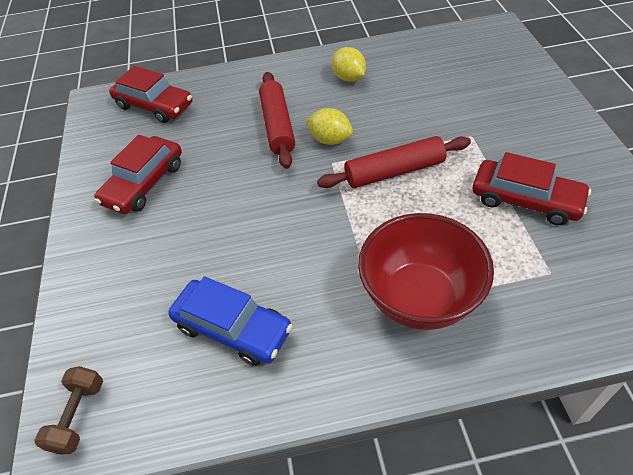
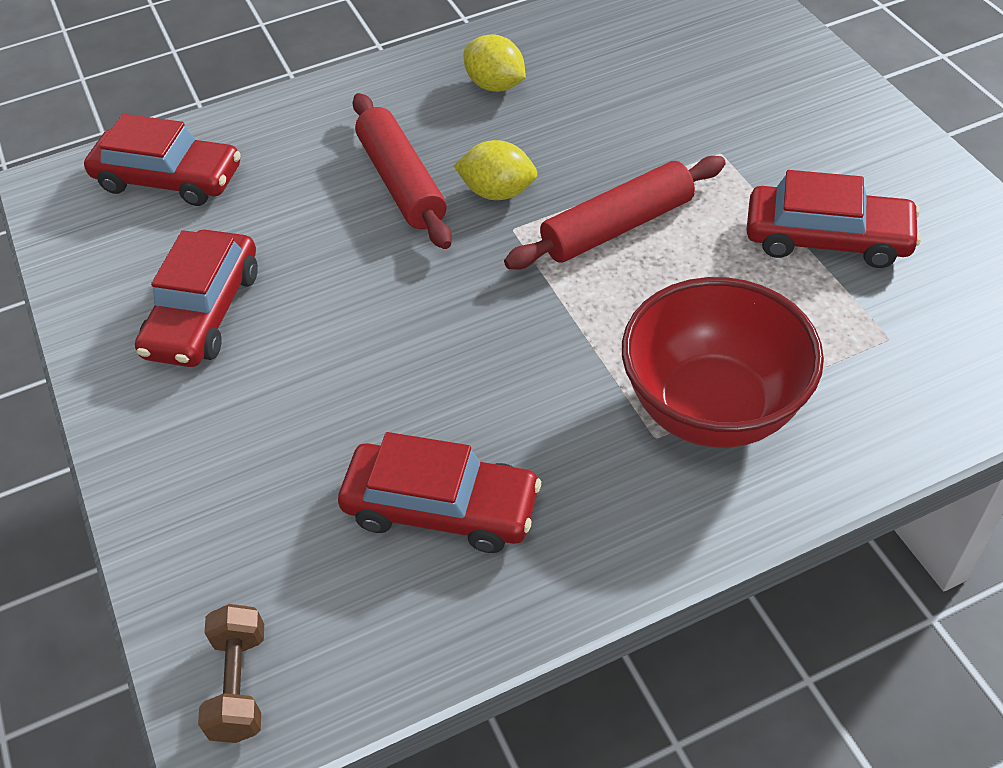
camera: 15 degrees left, 0 degrees up
(233, 328) = (441, 508): blue car -> red car

